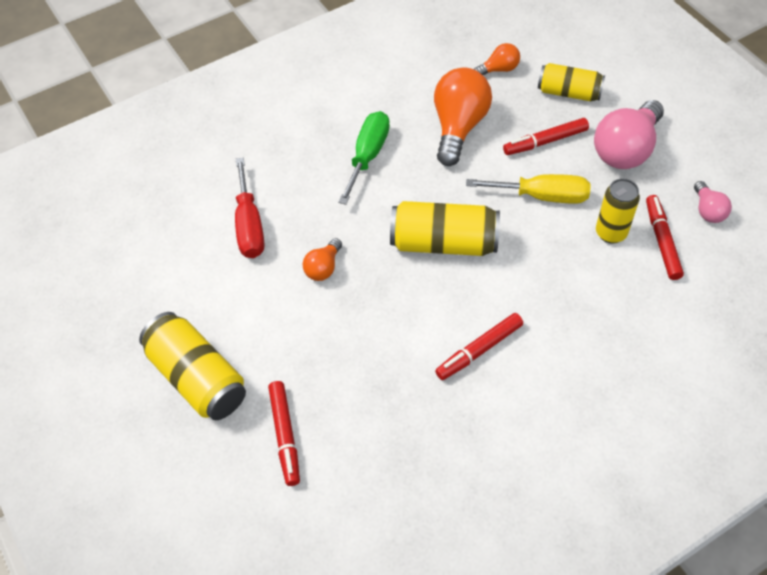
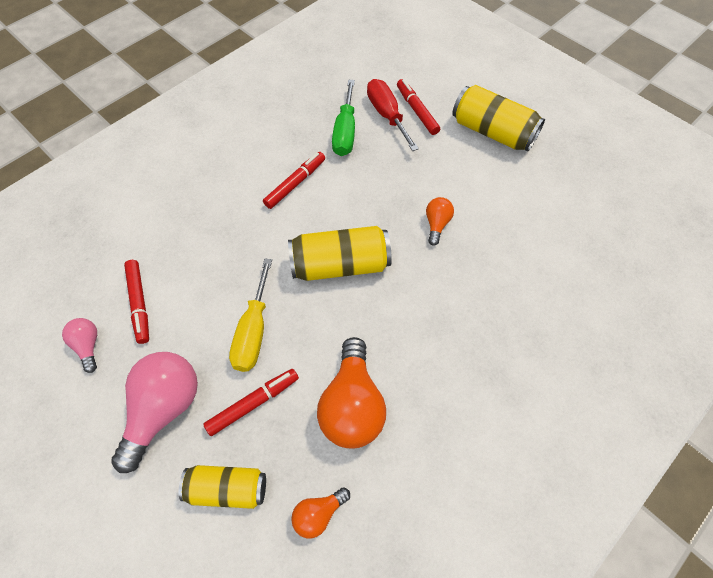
camera: 165 degrees right, 5 degrees up
(249, 225) = (517, 250): red screwdriver -> red screwdriver (387, 115)
(368, 156) = (438, 346): green screwdriver -> green screwdriver (345, 132)
(542, 196) = (253, 331): yellow screwdriver -> yellow screwdriver turned 75 degrees counterclockwise
(611, 233) = (187, 303): yellow can -> none

